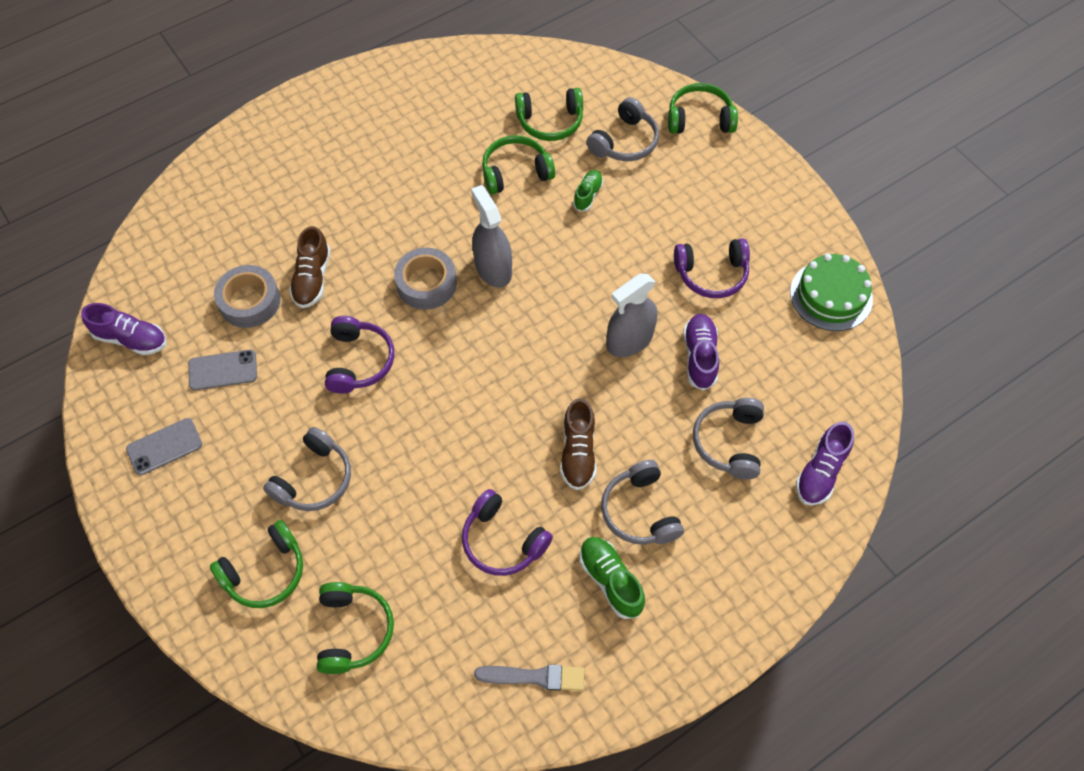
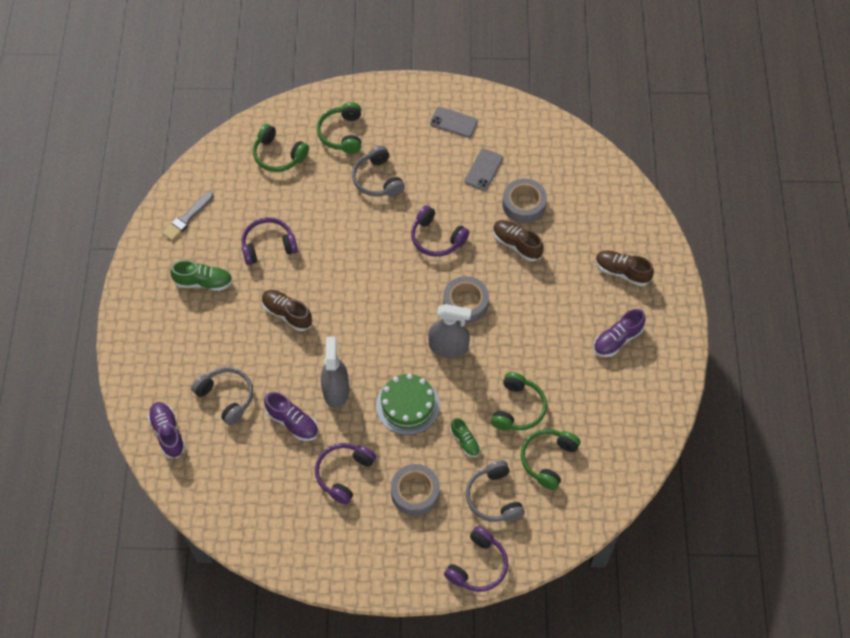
camera: 125 degrees right, 0 degrees up
(131, 339) = (540, 136): purple shoe -> purple shoe (617, 339)
(164, 447) = (453, 122): grey phone -> grey phone turned 75 degrees counterclockwise
(282, 168) = (622, 272): none -> brown shoe
(639, 511) = (227, 321): grey headphones -> none
(676, 204) = (415, 492): none -> grey tape
(699, 119) = (478, 566): green headphones -> purple headphones
(831, 295) = (270, 536): green cake -> green cake (407, 405)

